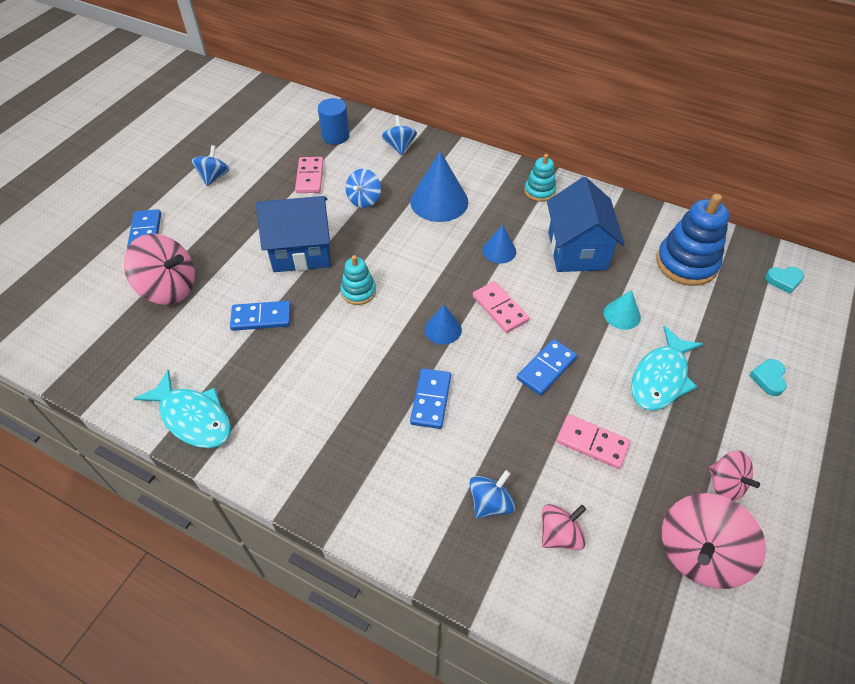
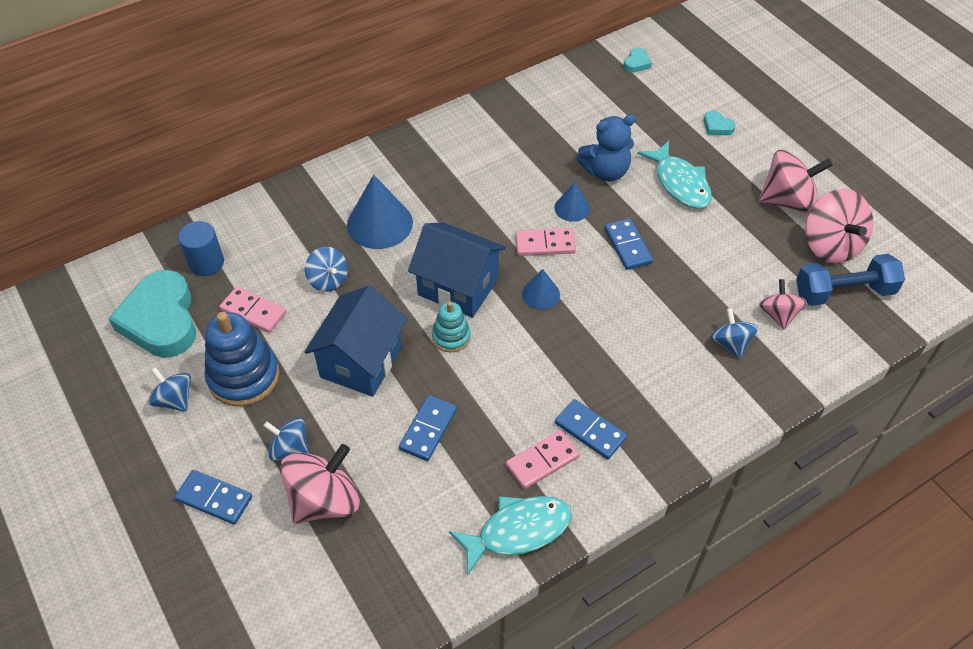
camera: 60 degrees left, 0 degrees up
(274, 140) = (161, 320): none -> turquoise heart
(399, 146) = (273, 217): blue spinning top -> blue spinning top (290, 449)
(431, 400) = (611, 337): blue domino -> blue domino (590, 430)
(499, 251) = (478, 211): blue cone -> blue cone (572, 208)
(539, 191) = (426, 147): turquoise stacking toy -> none
(577, 250) = (517, 161): blue house -> blue house (458, 286)
(592, 443) = (713, 255): pink domino -> pink domino (542, 461)
(622, 315) = (605, 171): turquoise cone -> blue teddy bear
(642, 592) = (843, 292): none -> blue dumbbell
(686, 263) = (581, 104): blue stacking toy -> blue stacking toy (243, 376)
(725, 484) = (787, 201): pink spinning top -> pink spinning top, size x1.69

